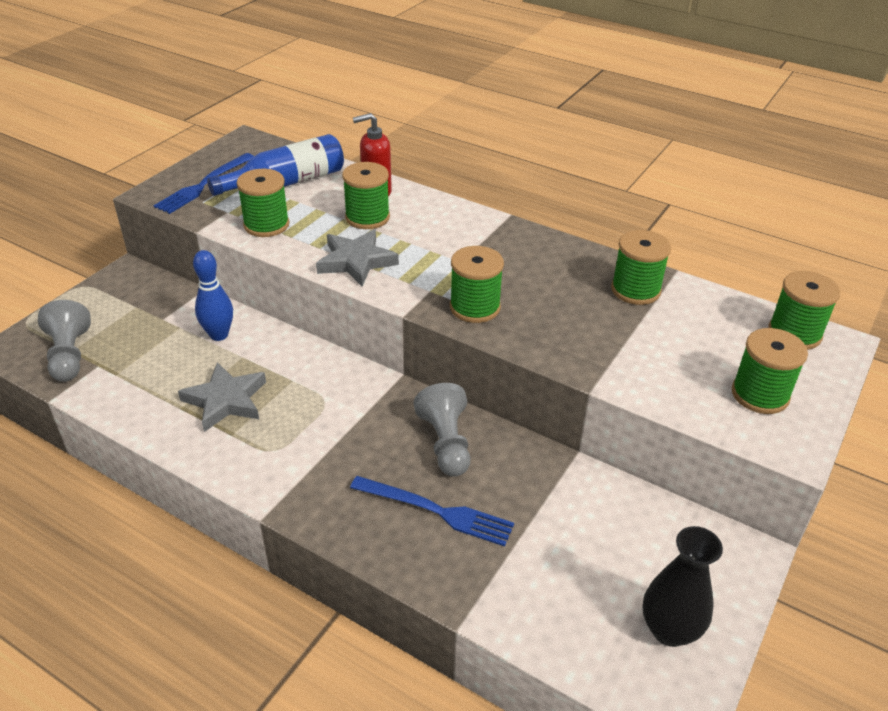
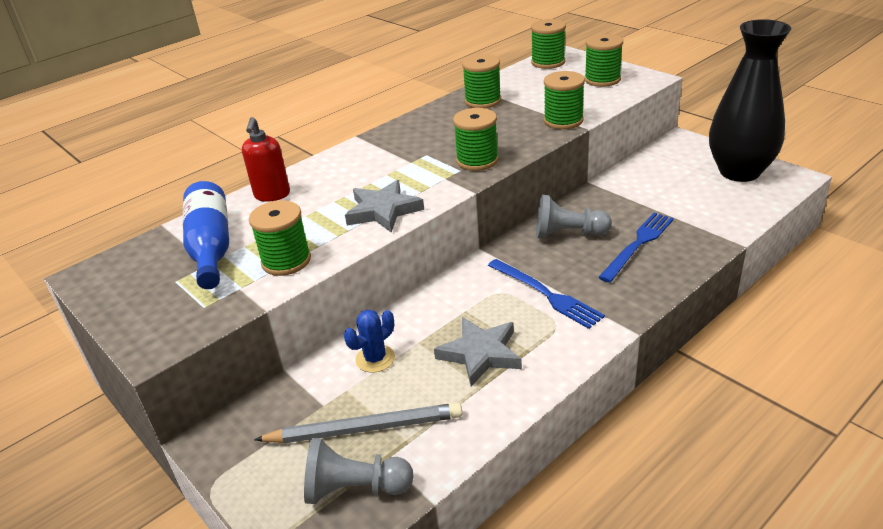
camera: 70 degrees left, 5 degrees down
(133, 347) = (364, 429): none -> grey pencil
(204, 185) = (166, 306): blue fork -> blue fork (546, 294)
(219, 335) = (375, 359): blue bowling pin -> blue cactus
(367, 217) = (314, 202): green spool -> green spool (563, 121)
(669, 630) = (739, 172): black vase -> black vase, size x1.71

